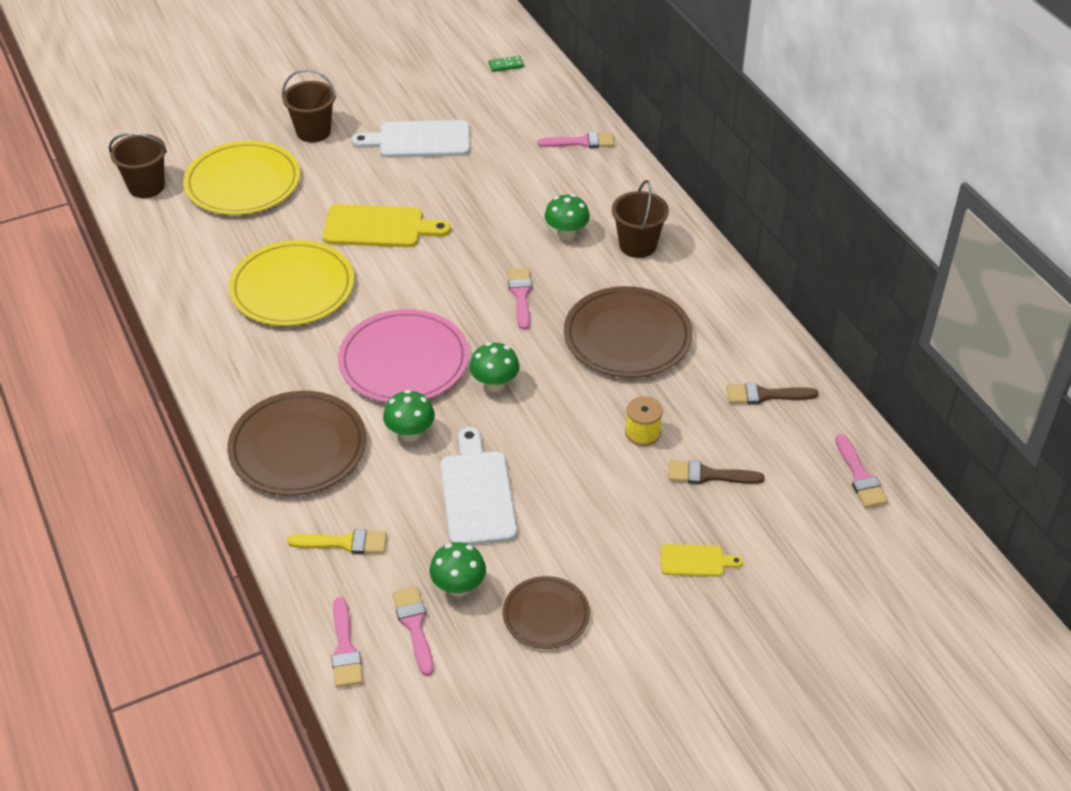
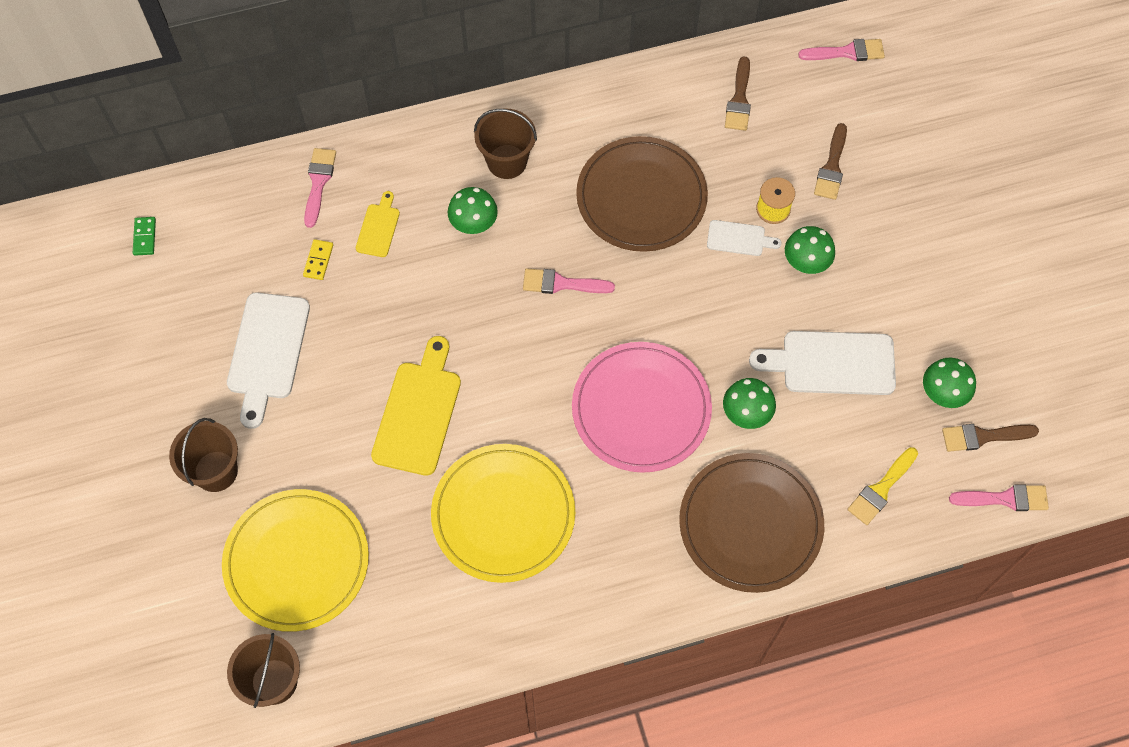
camera: 80 degrees left, 20 degrees up
(344, 543) = (881, 489): yellow brush -> yellow brush turned 150 degrees counterclockwise
(414, 626) = (983, 436): pink brush -> brown brush
(495, 384) = (689, 327): green mushroom -> green mushroom (805, 263)
(507, 153) = (318, 260): none -> yellow domino
(546, 615) = (978, 326): brown plate -> none
(601, 410) = (739, 239): none -> white cutting board
(696, 561) = (929, 198): yellow cutting board -> yellow cutting board (378, 227)

